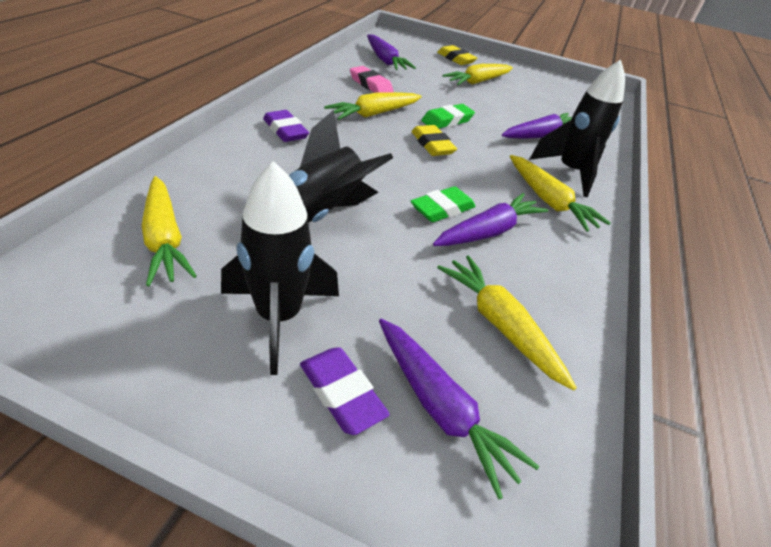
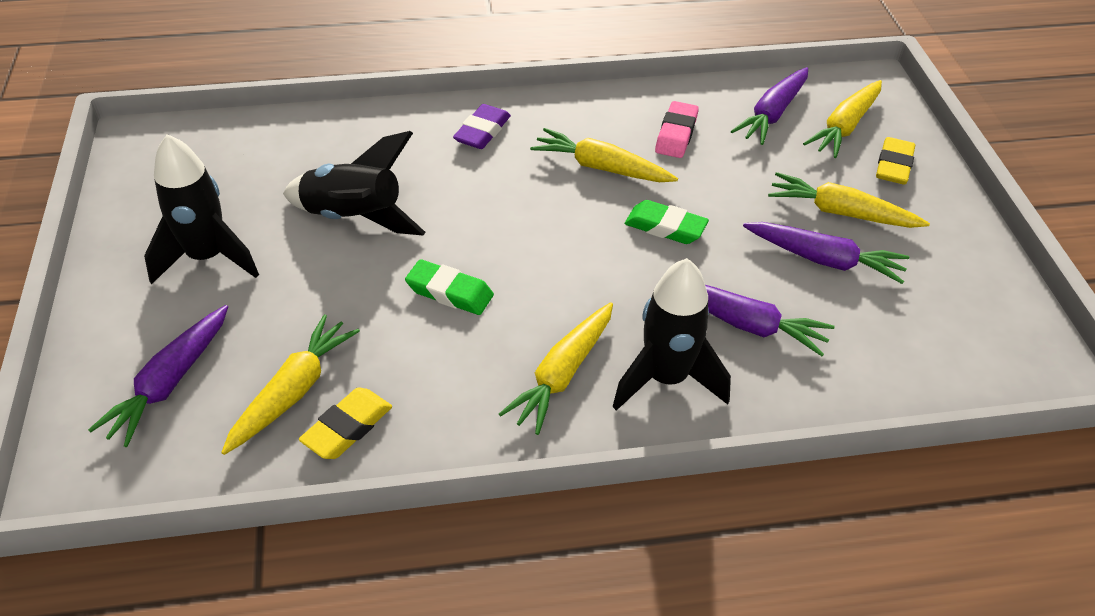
camera: 65 degrees right, 5 degrees up
(164, 239) = (251, 160): yellow carrot -> yellow carrot (845, 127)
(341, 393) = (153, 323): purple eraser -> none
(432, 145) = (583, 237): yellow eraser -> yellow eraser (347, 428)
(488, 231) = (441, 340): purple carrot -> purple carrot (824, 259)

